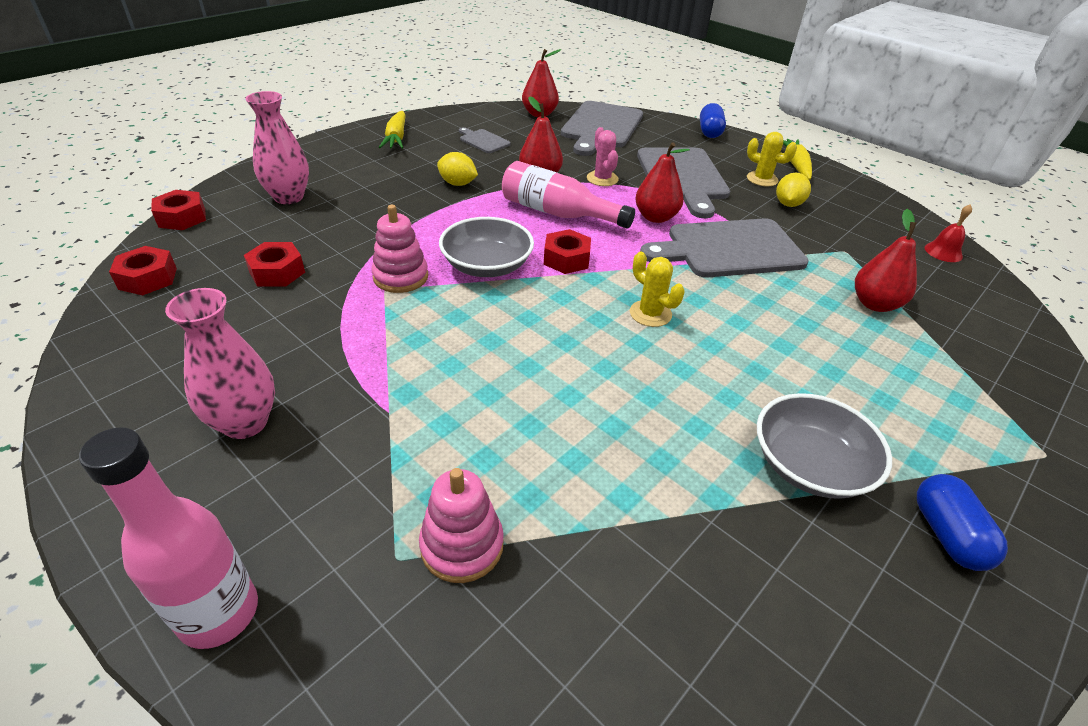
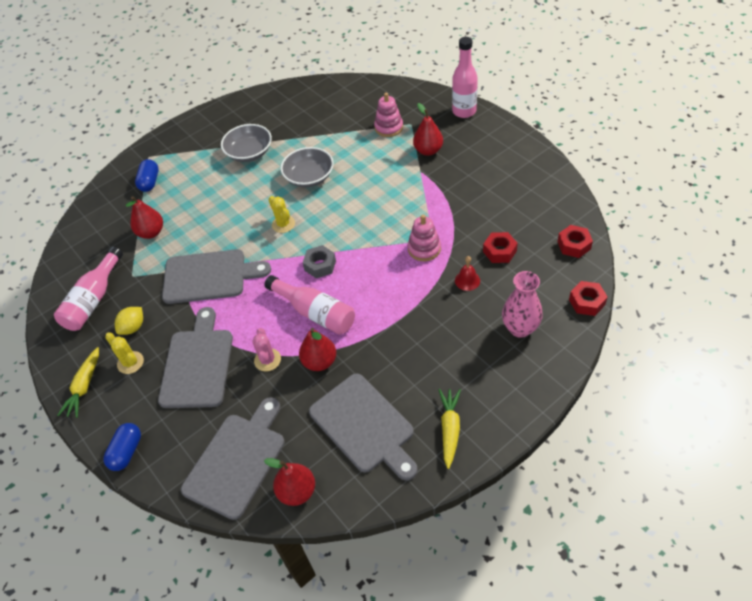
camera: 165 degrees left, 10 degrees up
(245, 423) = (480, 166): pink vase -> none
(457, 184) = (389, 350): yellow lemon -> none
(483, 141) = (364, 425): grey cutting board -> grey cutting board, size x2.14
(487, 265) = (371, 259): grey bowl -> grey bowl (309, 177)
(566, 259) = (320, 265): red nut -> grey nut
(655, 217) = (244, 309): red pear -> red pear (428, 150)
(870, 228) = (94, 300): none -> pink bottle
(943, 252) = (66, 276): red bell -> red bell (467, 280)
(947, 534) = (216, 131): blue capsule -> blue capsule (150, 182)

